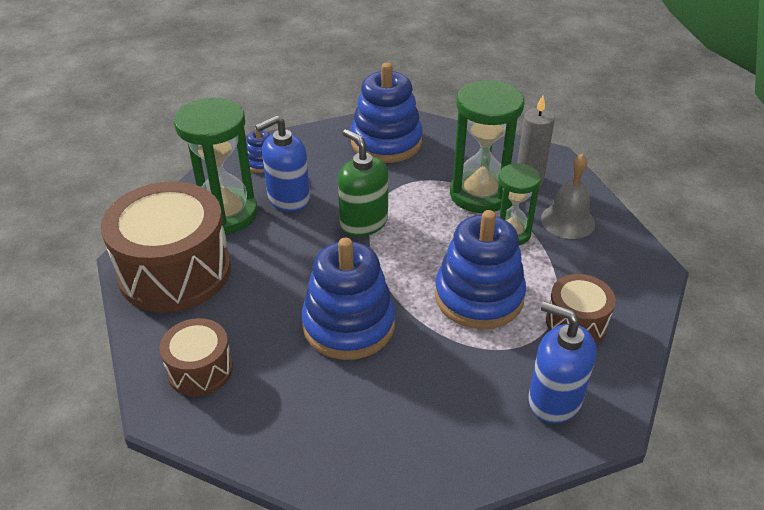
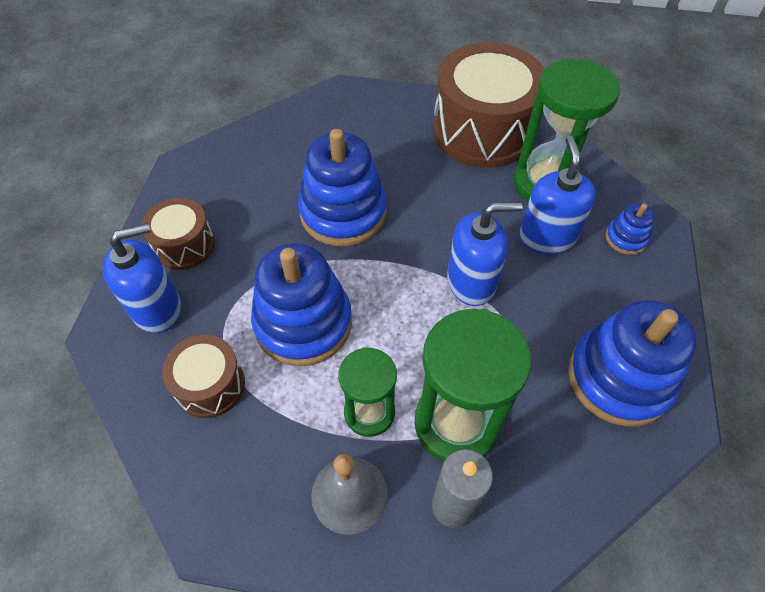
camera: 120 degrees right, 15 degrees up
(200, 370) = (364, 117): brown drum -> brown drum (184, 245)
(363, 222) = (471, 282): green soap dispenser -> blue soap dispenser

